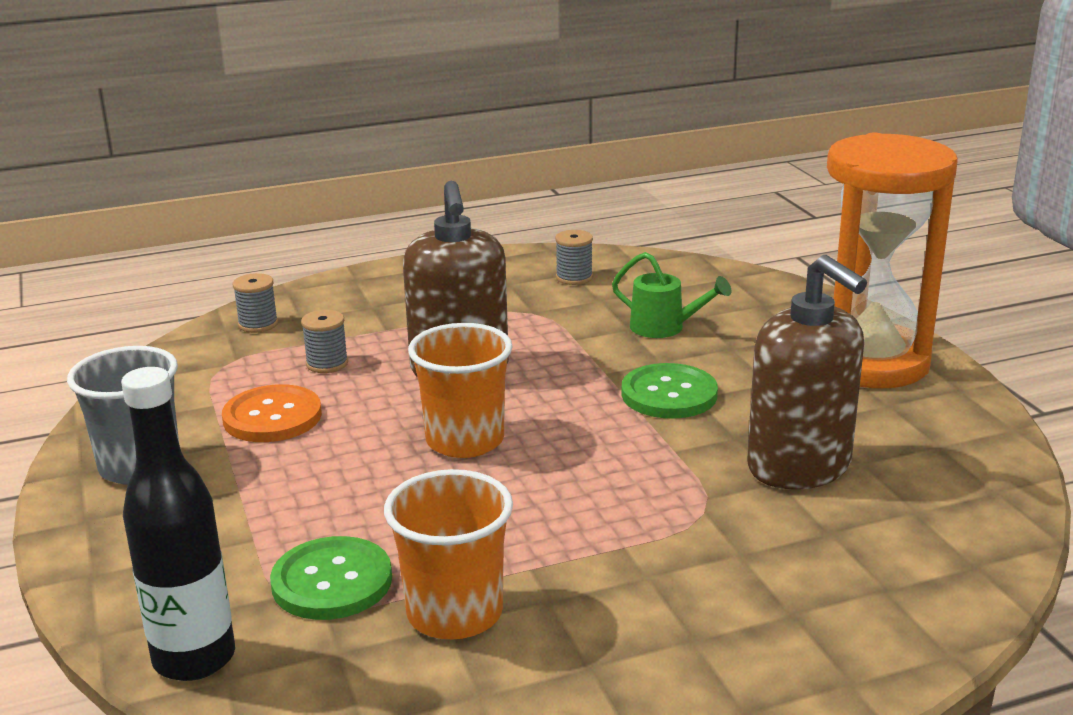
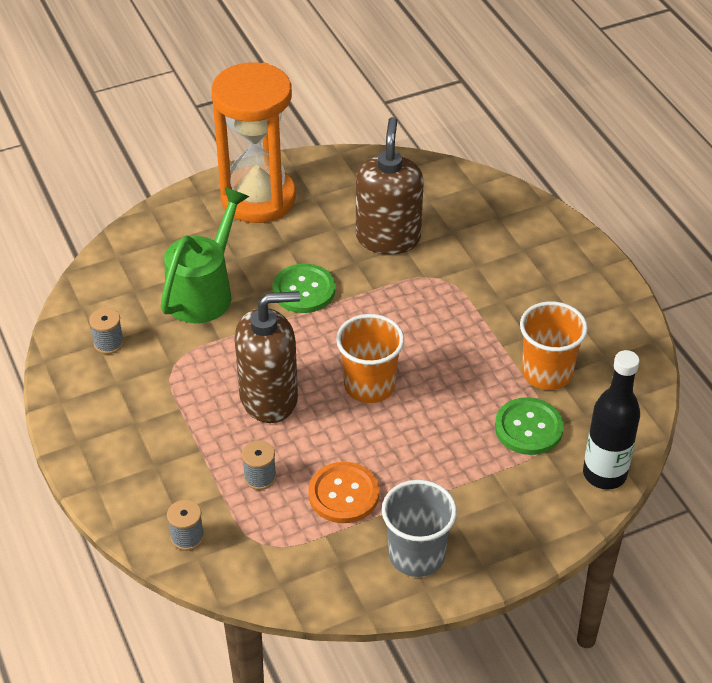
camera: 95 degrees left, 20 degrees up
(664, 328) = (204, 291): green watering can -> green watering can, size x1.71
(799, 466) = (388, 238): brown soap dispenser -> brown soap dispenser turned 45 degrees counterclockwise

